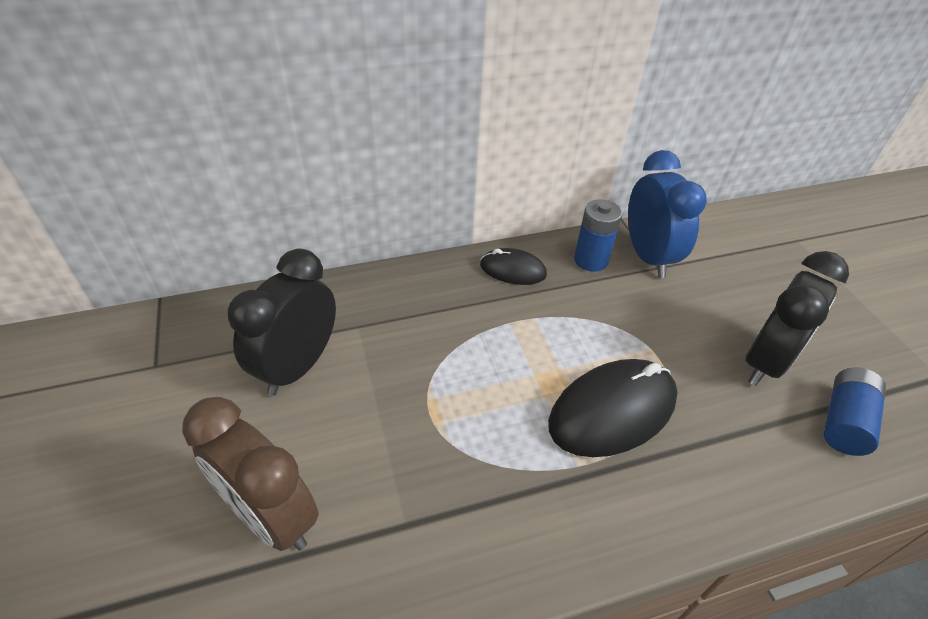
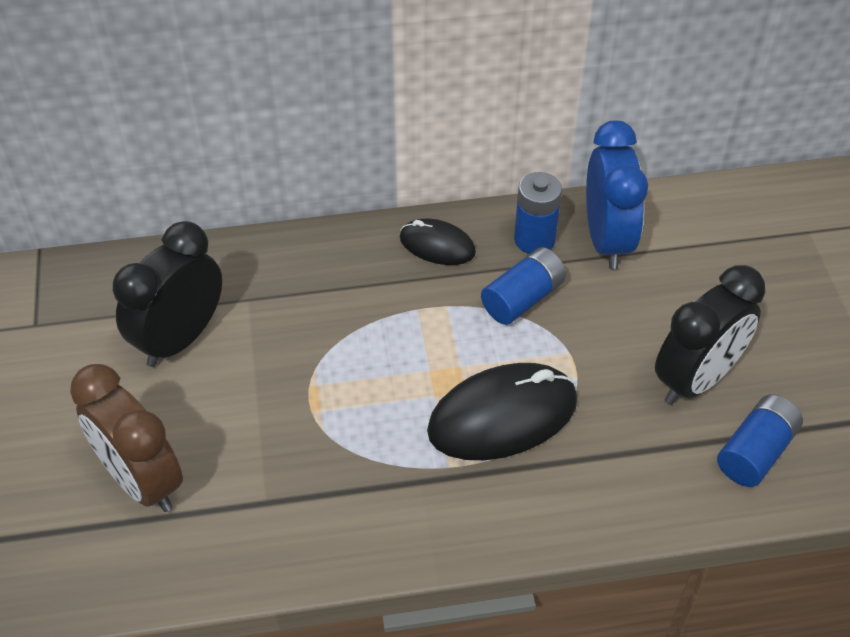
camera: 10 degrees right, 5 degrees up
(596, 306) = (523, 298): none -> blue battery

